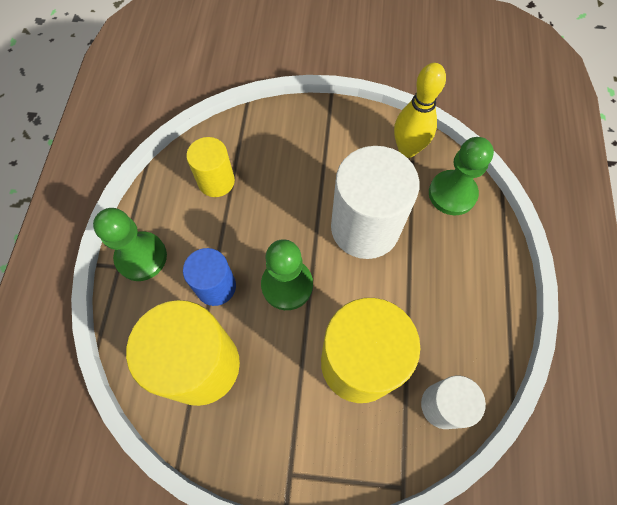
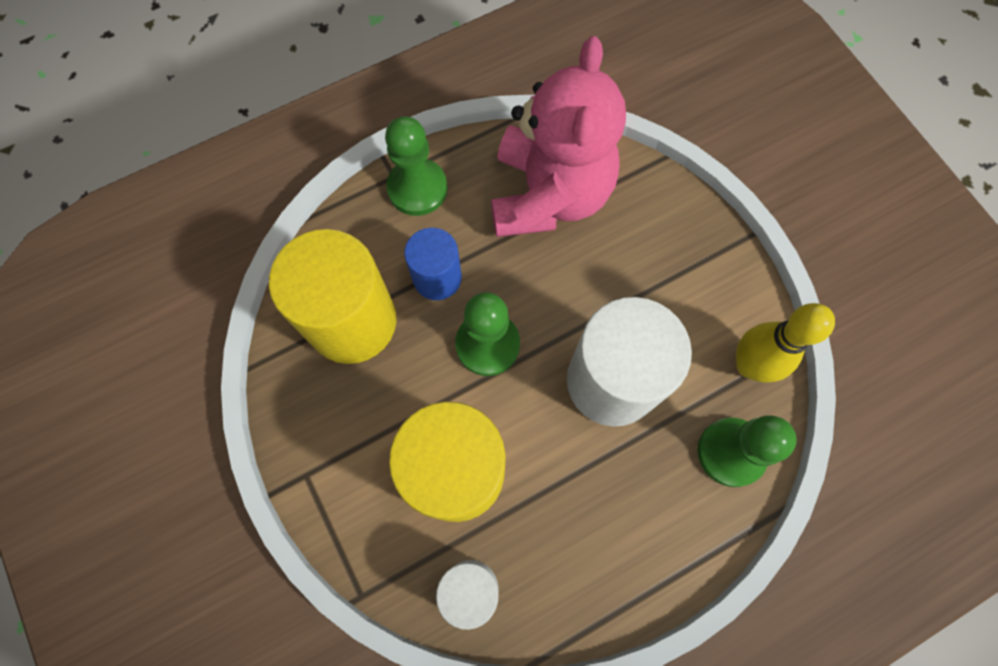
camera: 55 degrees right, 5 degrees up
(216, 181) = (549, 195): yellow cylinder -> pink teddy bear

